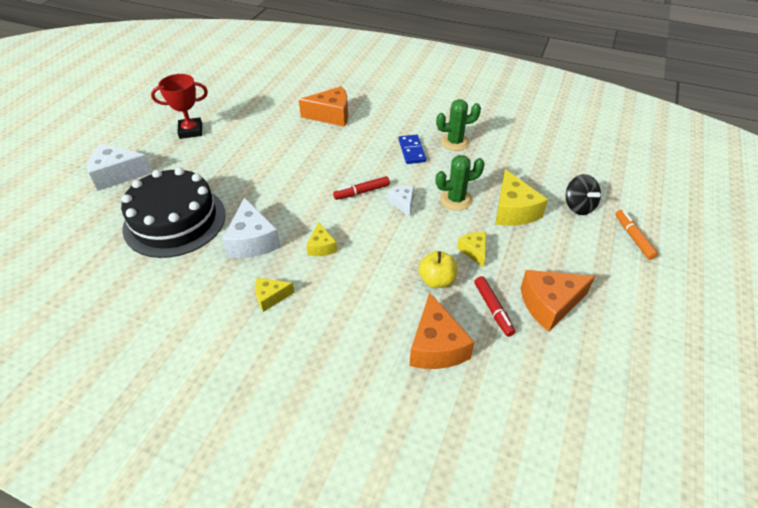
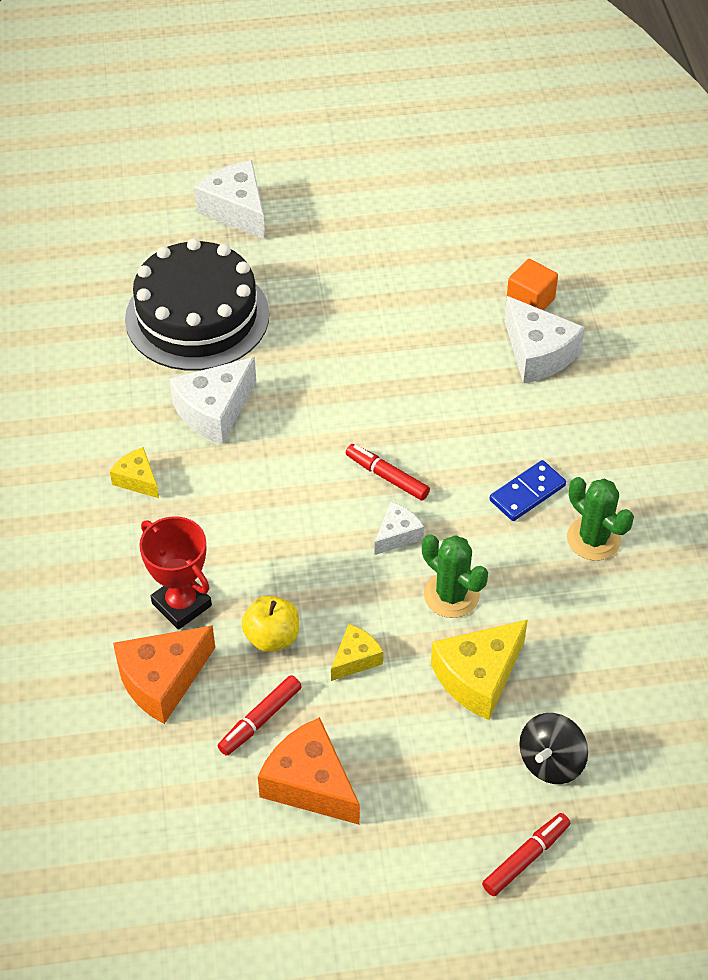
camera: 60 degrees right, 5 degrees up
(191, 131) = (374, 223): red trophy -> red trophy (181, 604)
(297, 105) = (530, 301): none -> orange cube
(321, 247) = (251, 485): yellow cheese -> none
(331, 115) = (538, 353): orange cheese -> white cheese
(633, 238) = (526, 858): orange marker -> red marker

